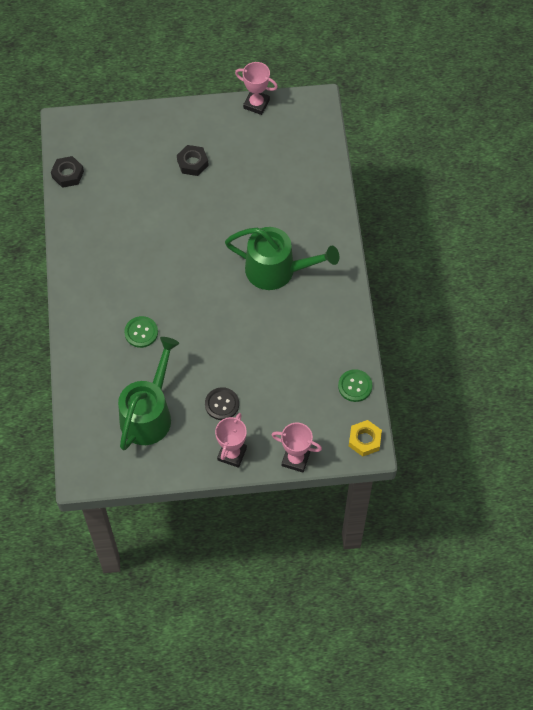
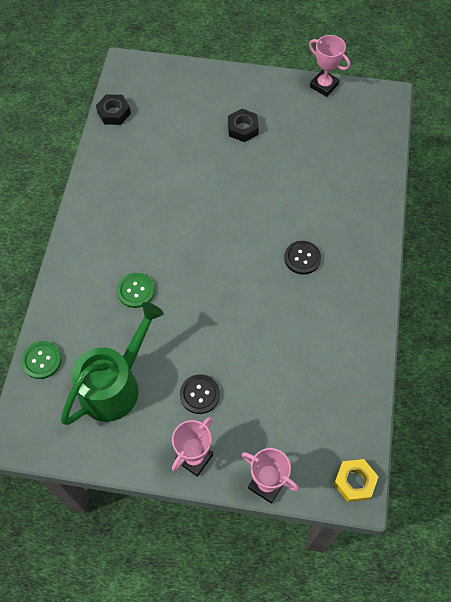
camera: 15 degrees right, 0 degrees up
(277, 270) = (302, 258): green watering can -> black button
(355, 386) = (358, 412): green button -> green button (41, 360)

